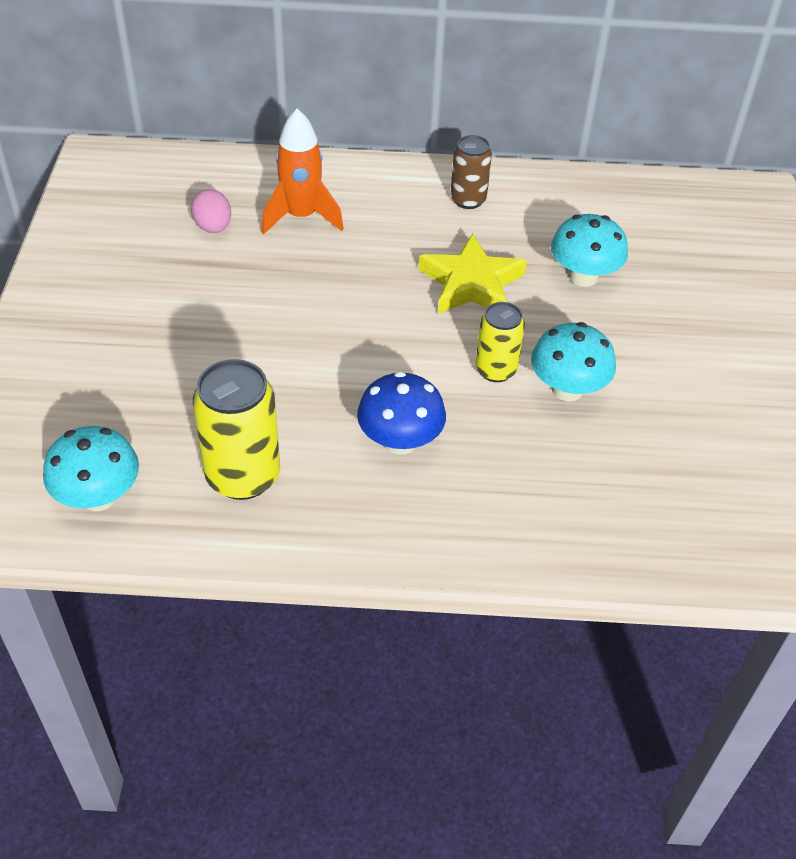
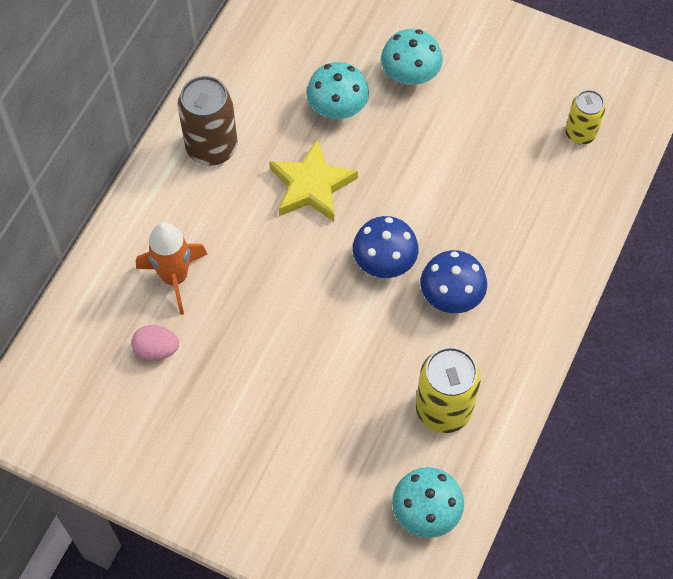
camera: 65 degrees left, 15 degrees up
(411, 369) = (384, 262): none -> blue mushroom
(468, 200) = (212, 147): brown can -> brown can, size x1.62
(495, 370) = (408, 208): yellow can -> yellow can (580, 133)
(567, 389) = (445, 171): turquoise mushroom -> turquoise mushroom (410, 75)

